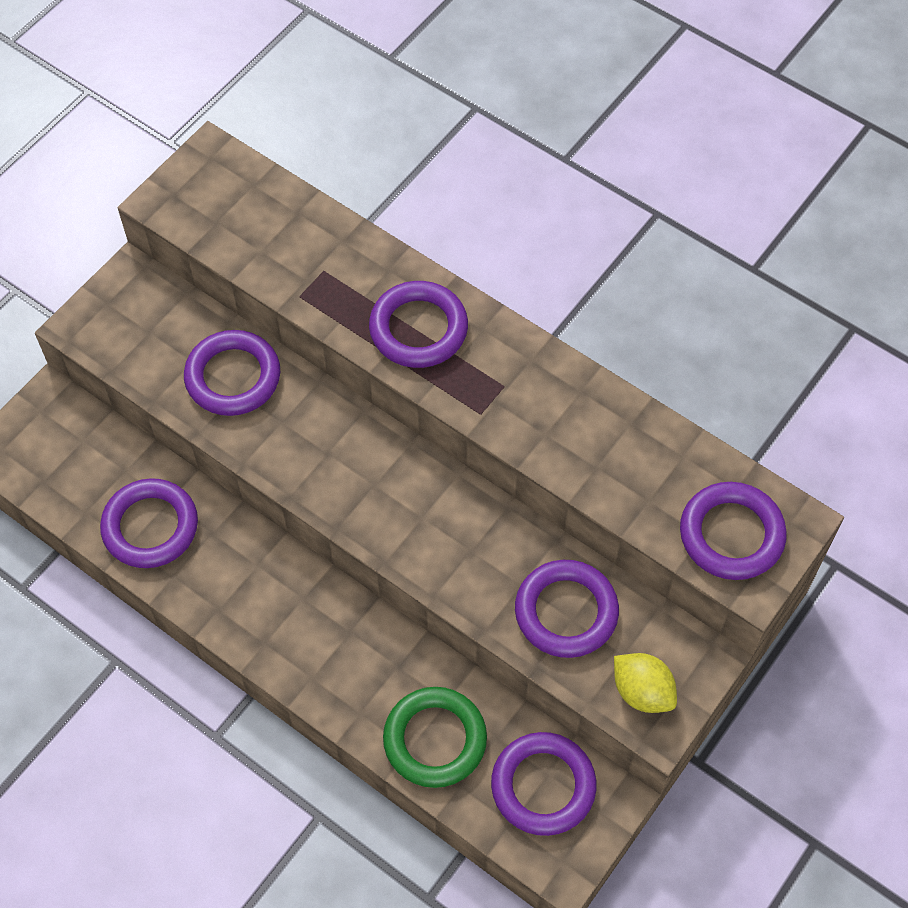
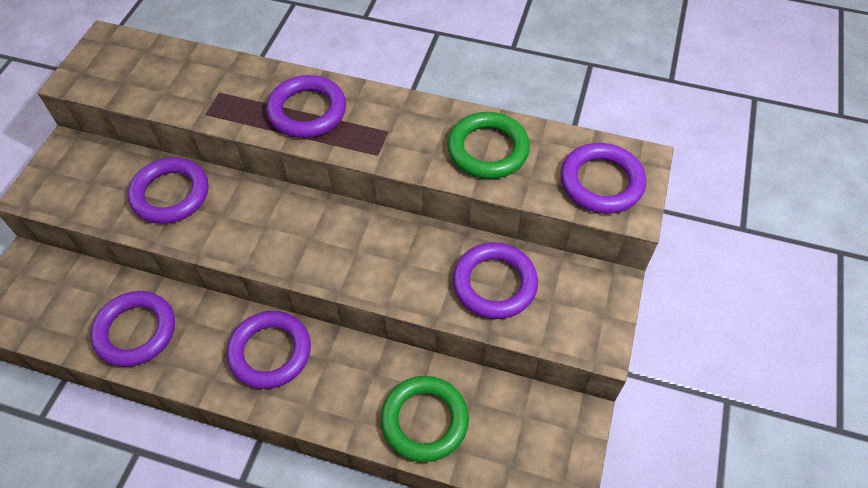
camera: 20 degrees left, 5 degrees down
(543, 786) = (523, 427): purple ring -> purple ring (270, 352)
(613, 448) = (488, 149): none -> green ring
(642, 691) = (577, 323): yellow lemon -> none

